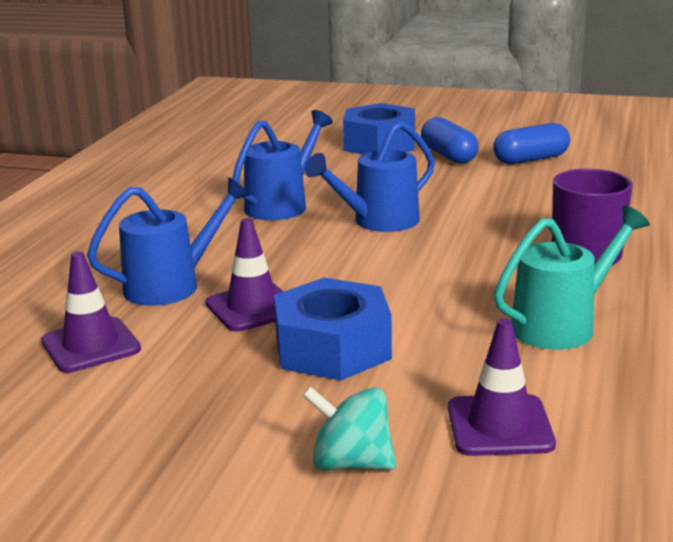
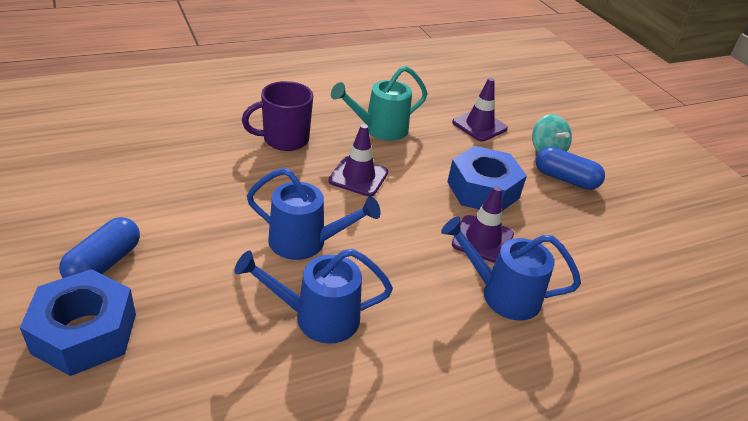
camera: 135 degrees left, 15 degrees up
(91, 345) = (594, 282): purple traffic cone -> purple traffic cone (358, 176)
(531, 159) = (90, 209): blue capsule -> blue capsule (565, 179)
(563, 325) = (379, 129): turquoise watering can -> turquoise watering can turned 45 degrees counterclockwise

